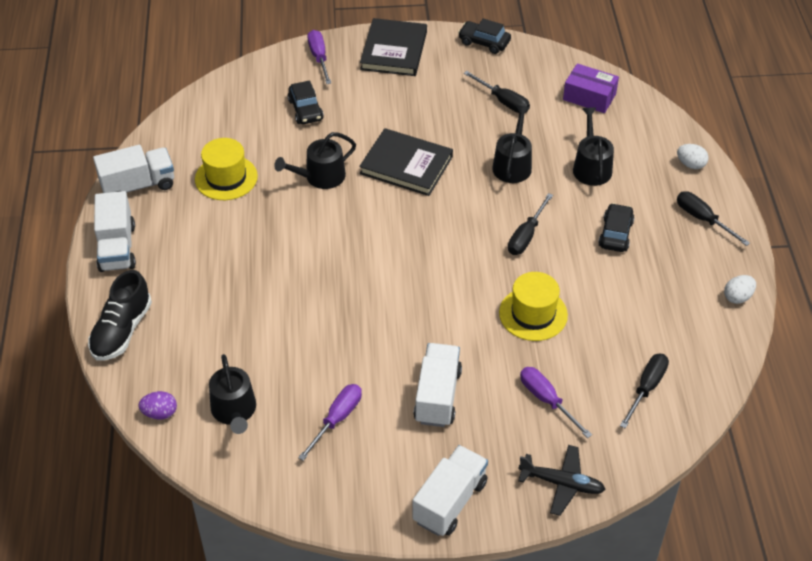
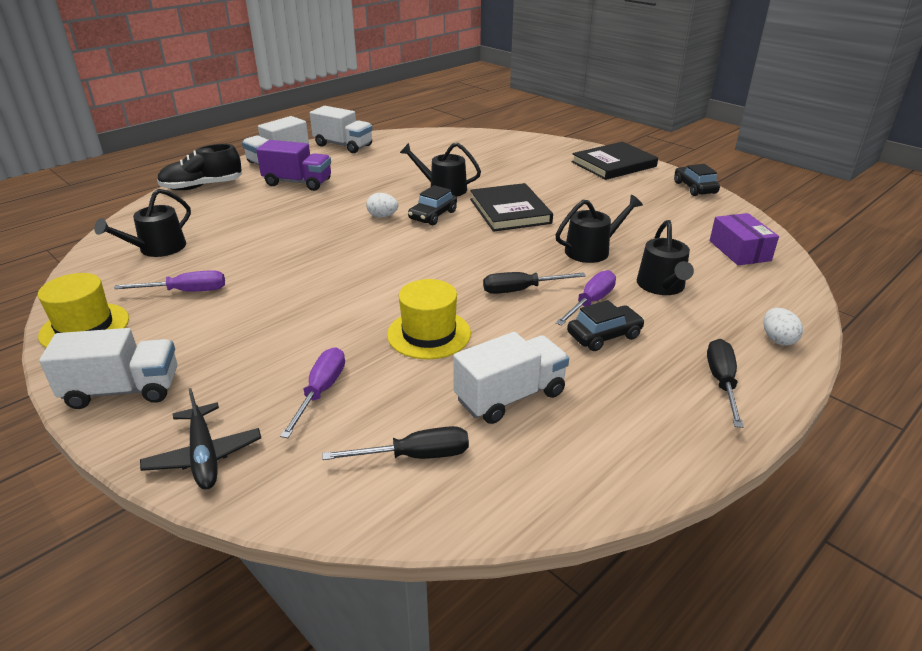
camera: 50 degrees right, 15 degrees down
(160, 413) = (131, 225): purple egg -> none
(194, 260) = (298, 183): none -> purple truck
(226, 178) = (391, 164): yellow hat -> yellow hat (85, 327)
(305, 110) = (498, 161): black car -> black car (433, 215)
(319, 58) = (555, 147): purple screwdriver -> purple screwdriver (590, 302)
(437, 396) = (262, 327): white truck -> white truck (510, 396)
(503, 101) = (652, 218): black screwdriver -> none
(591, 167) = (662, 286): black watering can -> black watering can turned 135 degrees clockwise
(737, 297) = (654, 465): white egg -> white egg (382, 216)

